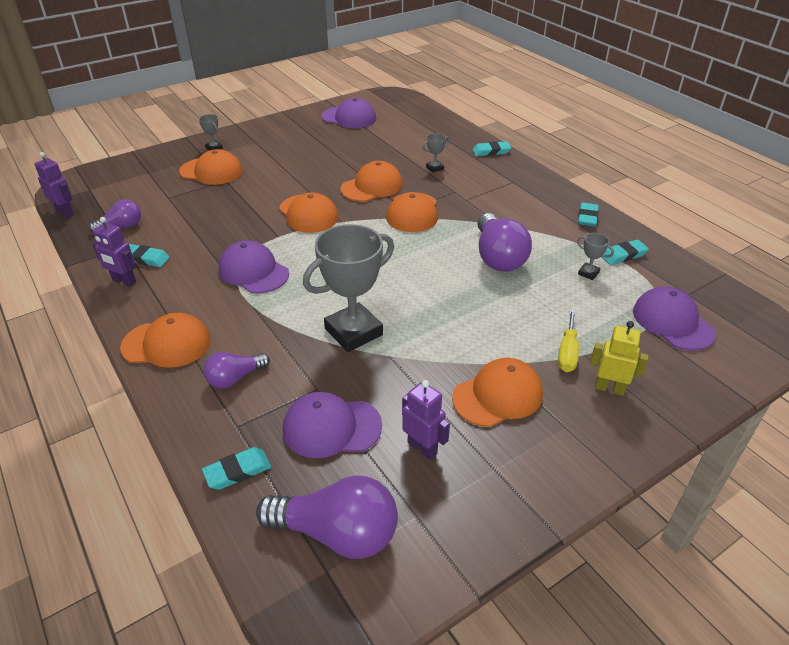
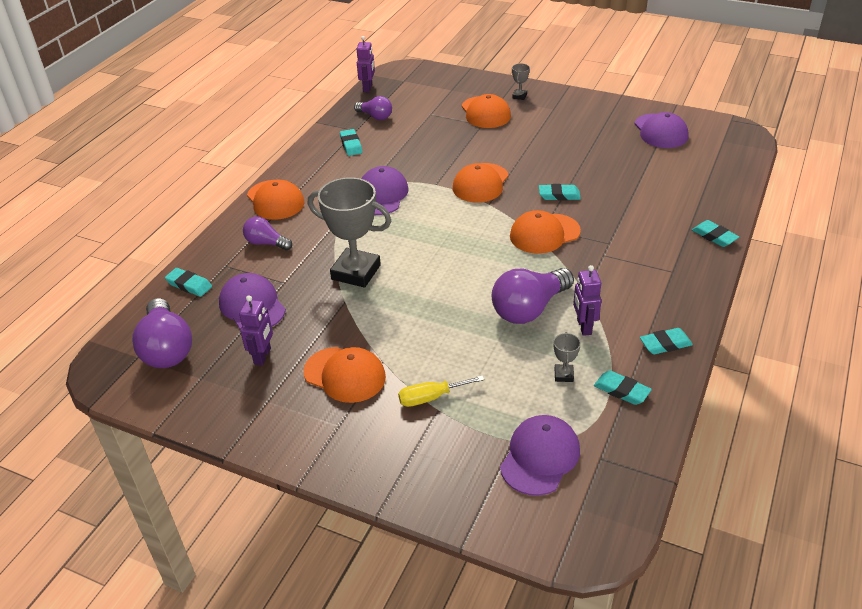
camera: 60 degrees right, 0 degrees up
(124, 281) = (320, 150): purple robot -> purple robot (583, 327)
(372, 186) = (559, 195): orange cap -> turquoise eraser
(434, 168) = (635, 215): grey trophy -> none
(609, 388) = (405, 438): yellow robot -> none

